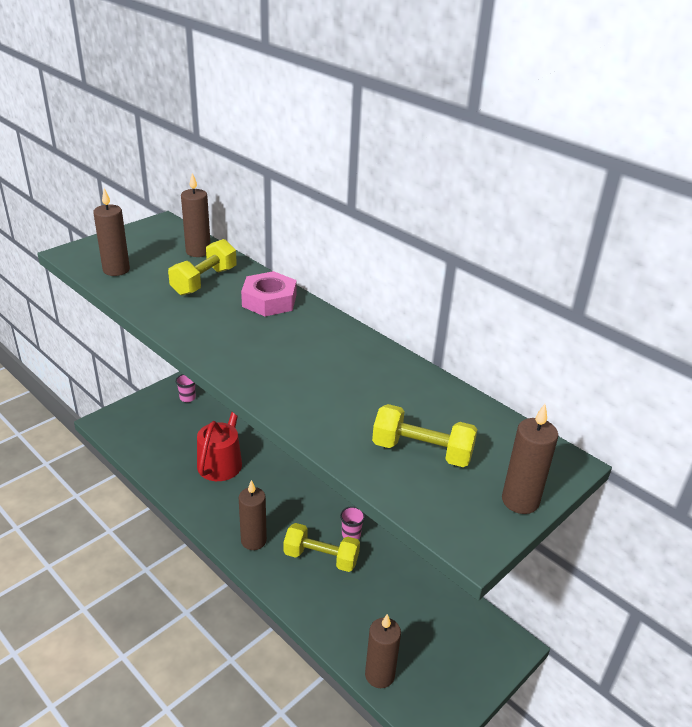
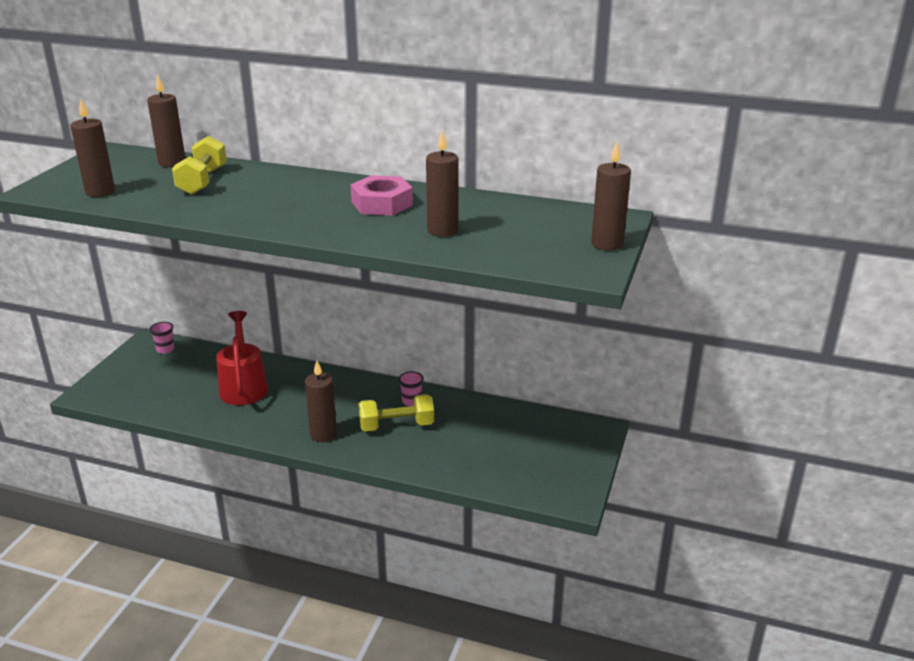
camera: 25 degrees left, 5 degrees down
(269, 301) = (281, 180): pink nut -> pink nut (382, 204)
(379, 675) = (507, 484): brown candle -> brown candle (442, 230)
(422, 451) = (509, 237): yellow dumbbell -> none

